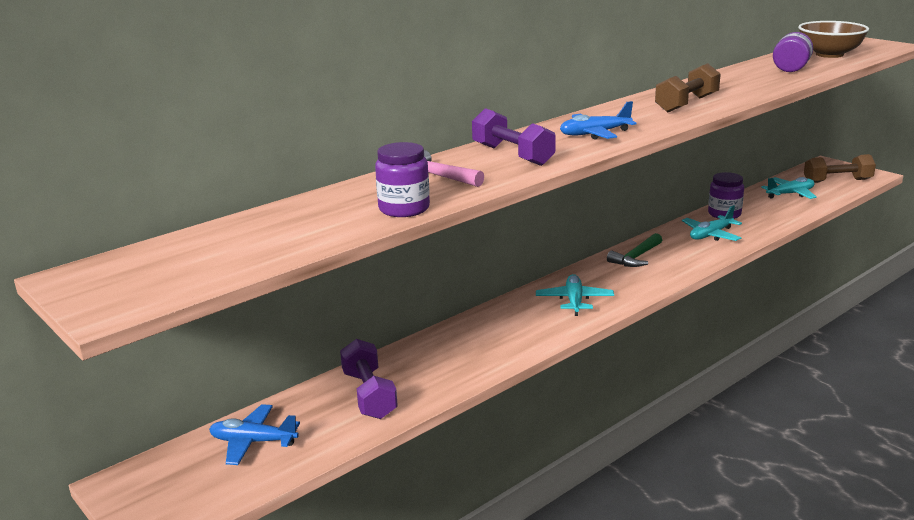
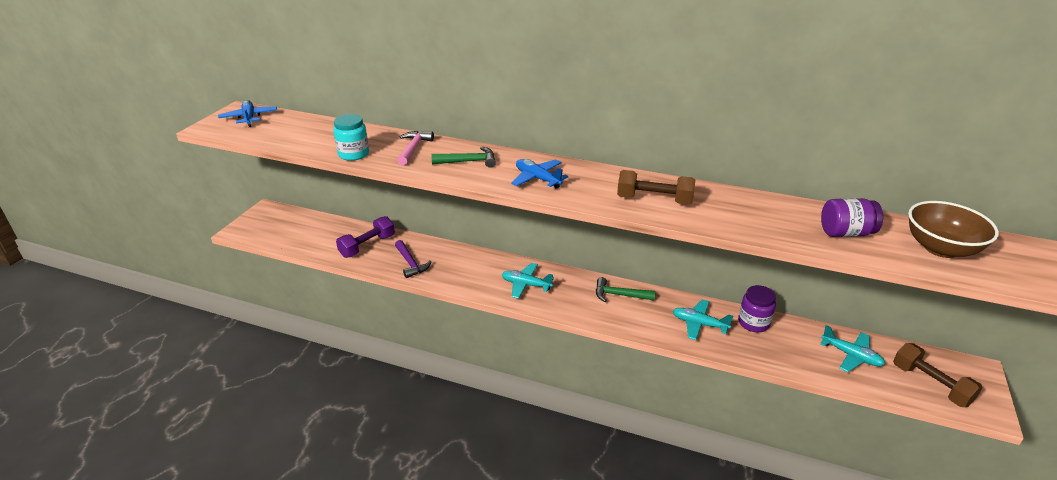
camera: 60 degrees right, 10 degrees up
(253, 442) = (310, 229): blue plane -> blue plane (249, 118)
(404, 209) = (353, 154): purple jar -> turquoise jar
(453, 367) = (411, 263): none -> purple hammer
(512, 155) = (469, 161): purple dumbbell -> green hammer
(574, 301) = (526, 285): turquoise plane -> turquoise plane turned 135 degrees counterclockwise

